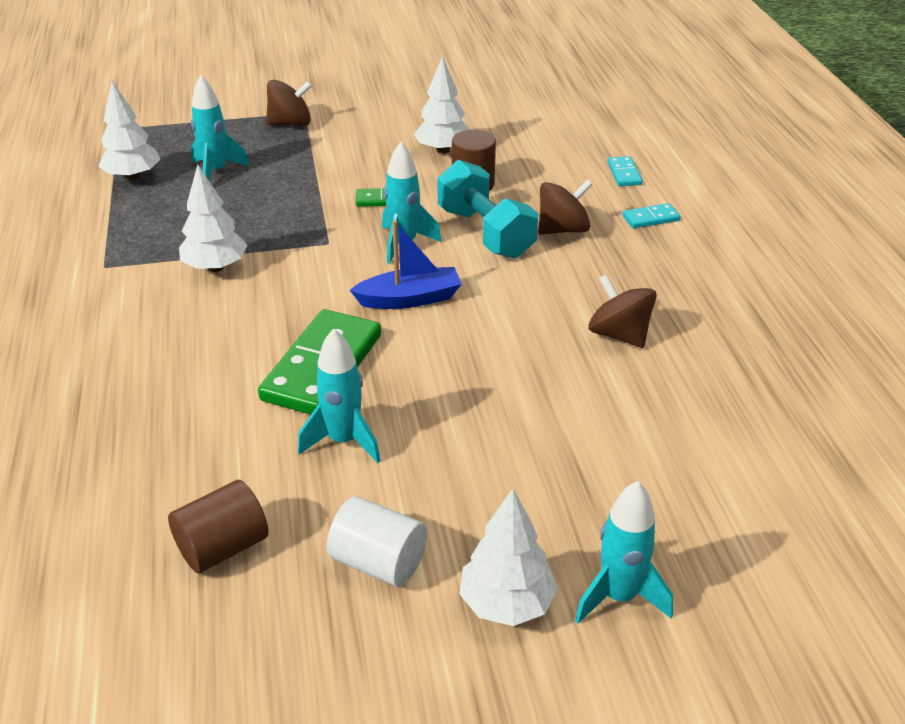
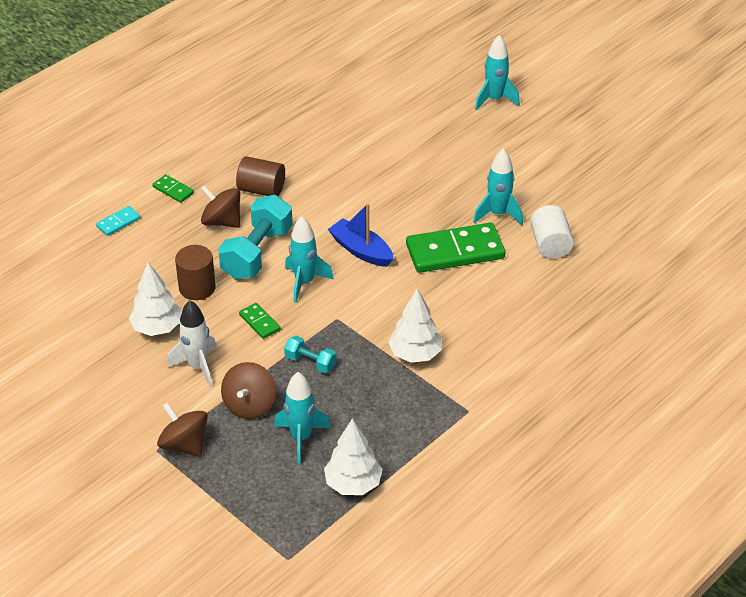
camera: 125 degrees left, 5 degrees up
(223, 547) = (598, 215): brown cylinder -> brown cylinder (261, 190)
(292, 207) = (310, 362): none -> turquoise dumbbell
(368, 154) = (197, 366): none -> white rocket
(378, 562) = (552, 167): white cylinder -> white cylinder (550, 244)
(506, 603) = (531, 125): white tree -> none
(619, 334) = (315, 159): brown spinning top -> brown spinning top (250, 405)
(650, 218) = (173, 190): turquoise domino -> green domino

